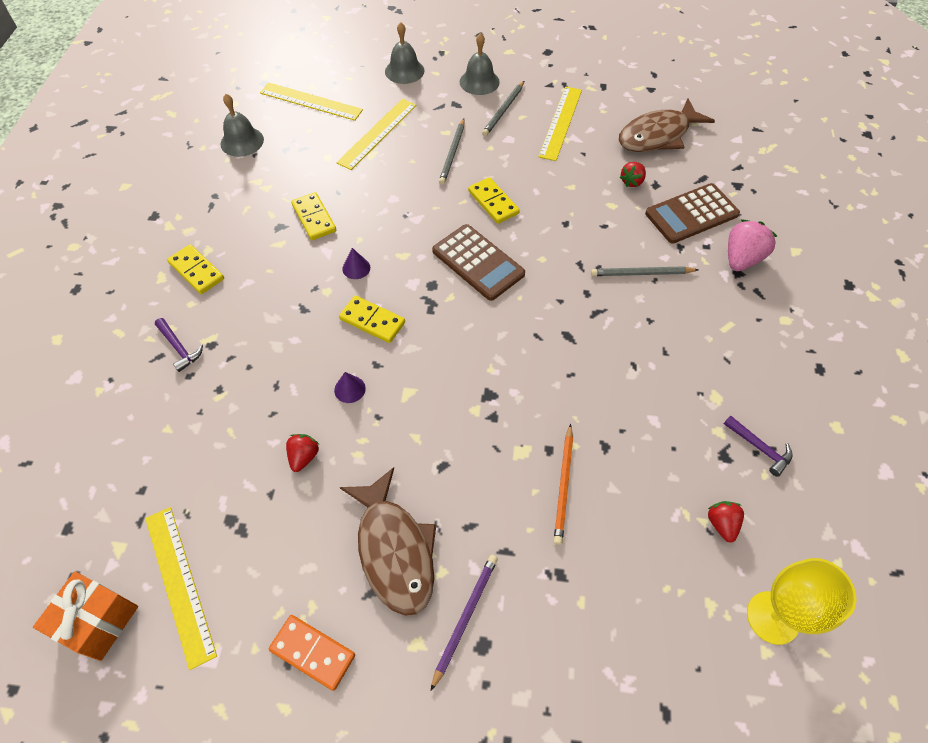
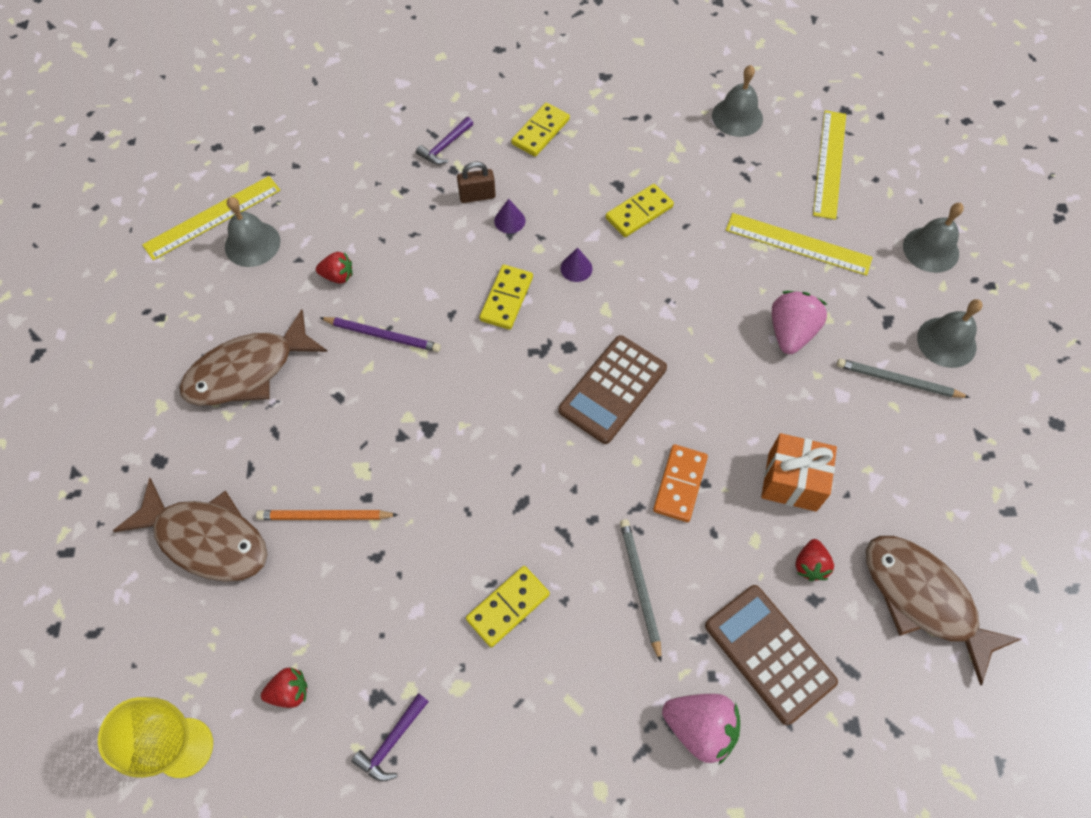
camera: 80 degrees right, 5 degrees up
(99, 621) = (181, 175): orange gift -> orange gift (792, 481)
(233, 540) = (252, 244): none -> grey bell
(251, 329) = (477, 196): none -> brown padlock
(312, 653) = (154, 327): orange domino -> orange domino (679, 484)
(349, 389) = (418, 297): purple cone -> purple cone (509, 220)
(452, 153) = (790, 332): grey pencil -> pink strawberry
(465, 617) = (184, 442): purple pencil -> purple pencil (383, 335)
(493, 202) = (717, 392): yellow domino -> yellow domino (508, 607)
(561, 122) = (900, 458): yellow ruler -> none
(575, 595) = (207, 539): none -> brown fish
(632, 182) = (810, 565): red strawberry -> red strawberry turned 105 degrees counterclockwise

